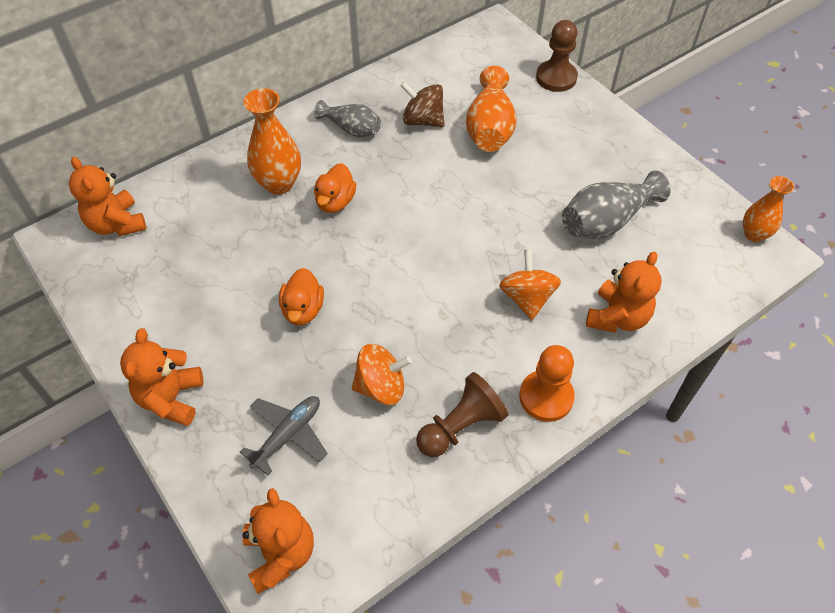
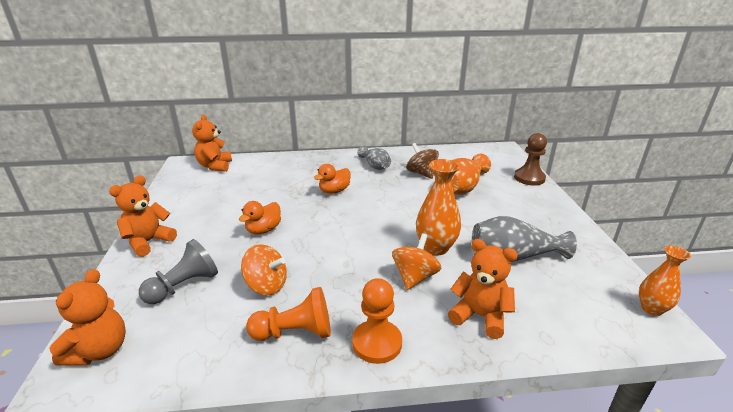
camera: 30 degrees right, 25 degrees down
(279, 183) = (311, 175): orange vase -> orange vase (435, 248)
(288, 435) = (184, 286): grey plane -> grey pawn
(461, 426) = (295, 332): brown pawn -> orange pawn
(617, 317) = (480, 316): orange teddy bear -> orange teddy bear turned 120 degrees counterclockwise

